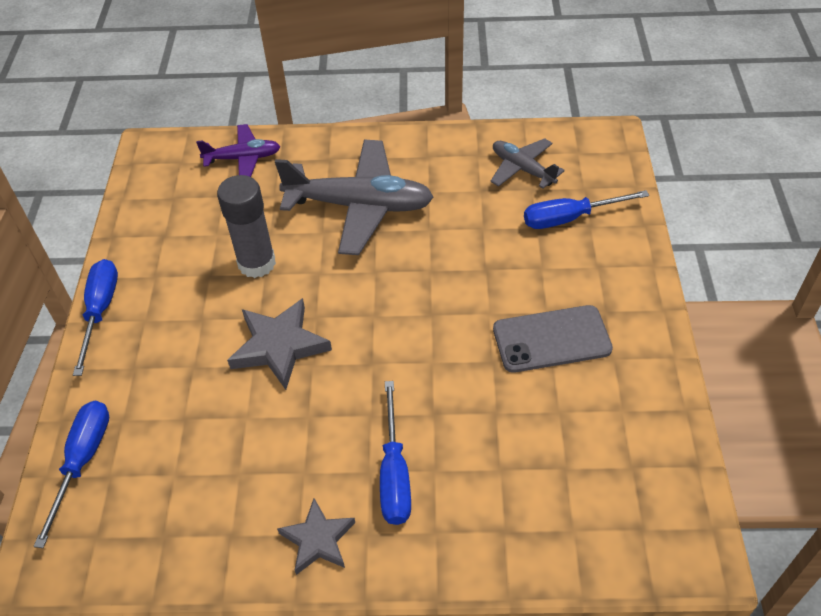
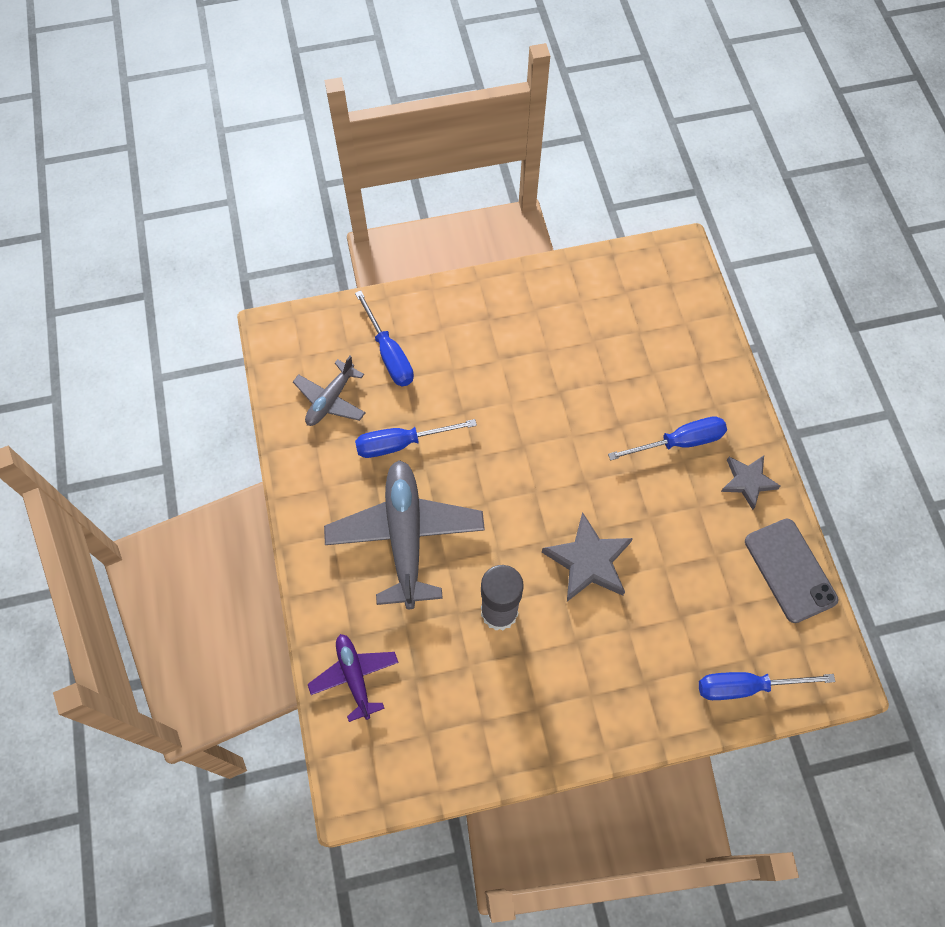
camera: 105 degrees left, 15 degrees up
(100, 311) = (592, 744): blue screwdriver -> blue screwdriver (401, 443)
(551, 339) = (527, 353): grey phone -> grey phone (790, 570)

